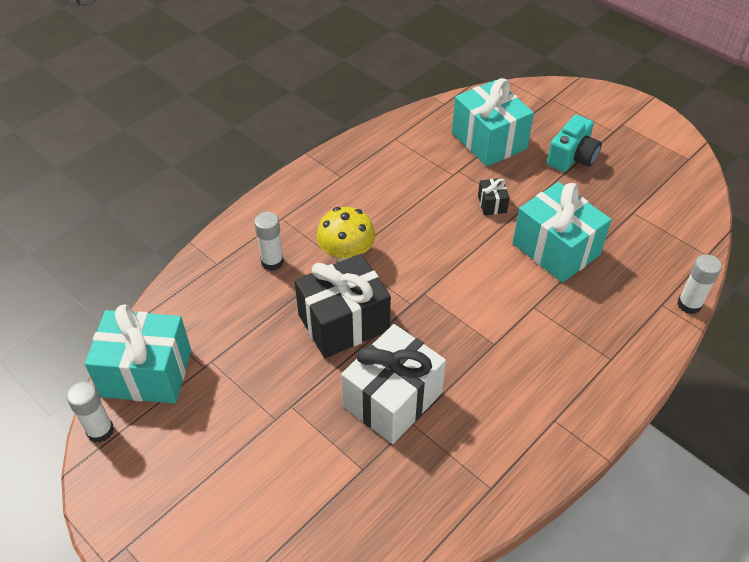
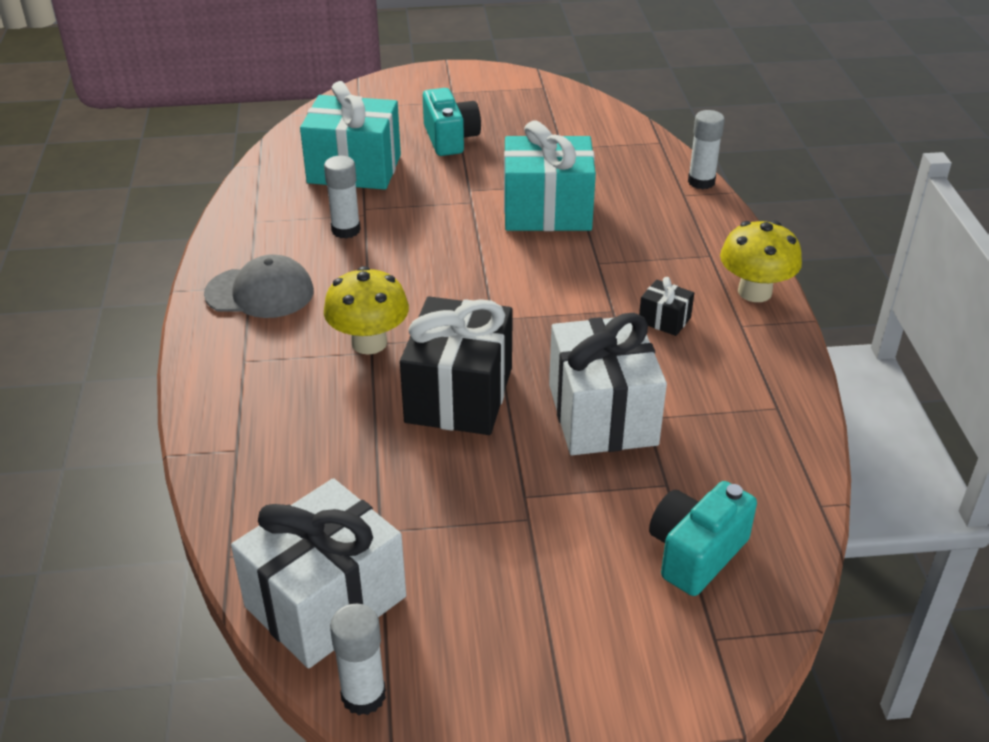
camera: 50 degrees left, 10 degrees down
(147, 373) = (326, 602): turquoise gift -> white gift
(272, 262) = (299, 403): white glue stick -> white glue stick (346, 230)
(318, 519) = (696, 553): none -> turquoise camera
(339, 184) = (260, 292): none -> grey cap
(492, 204) = (439, 214): black gift -> black gift (664, 320)
(599, 407) = (754, 292): none -> yellow mushroom

